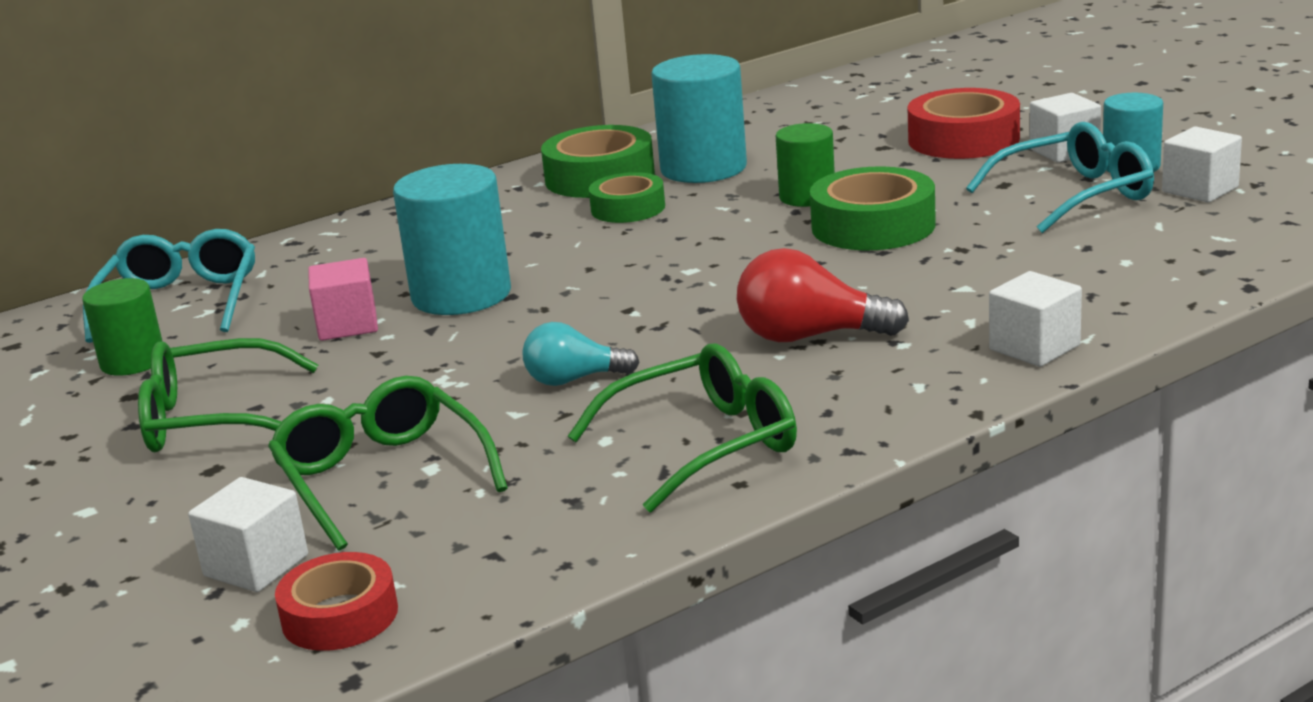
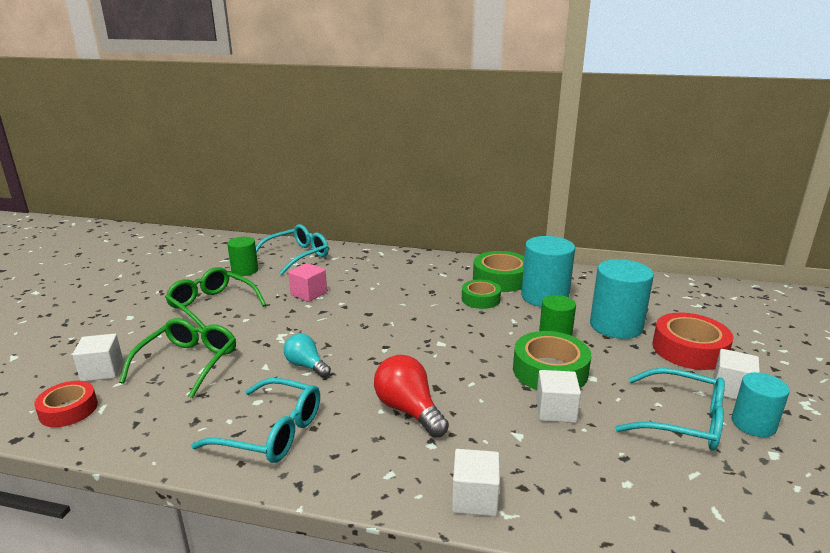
camera: 45 degrees right, 0 degrees up
(461, 295) = (357, 303): turquoise cylinder -> turquoise cylinder (616, 326)
(706, 443) = (273, 432): green glasses -> turquoise glasses
(1200, 189) = (768, 469): white cube -> white cube (555, 410)

